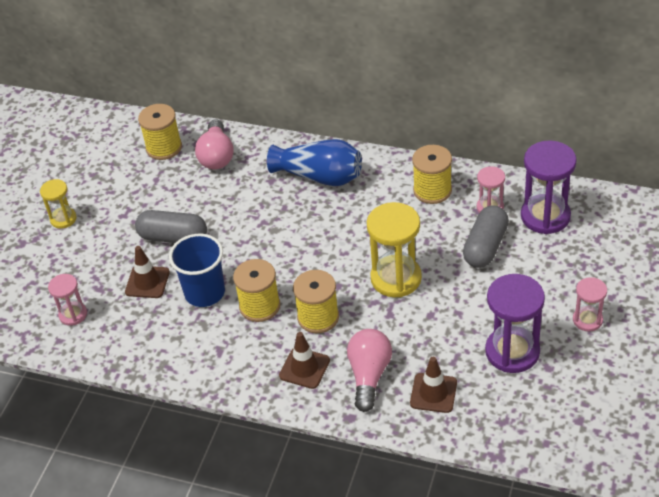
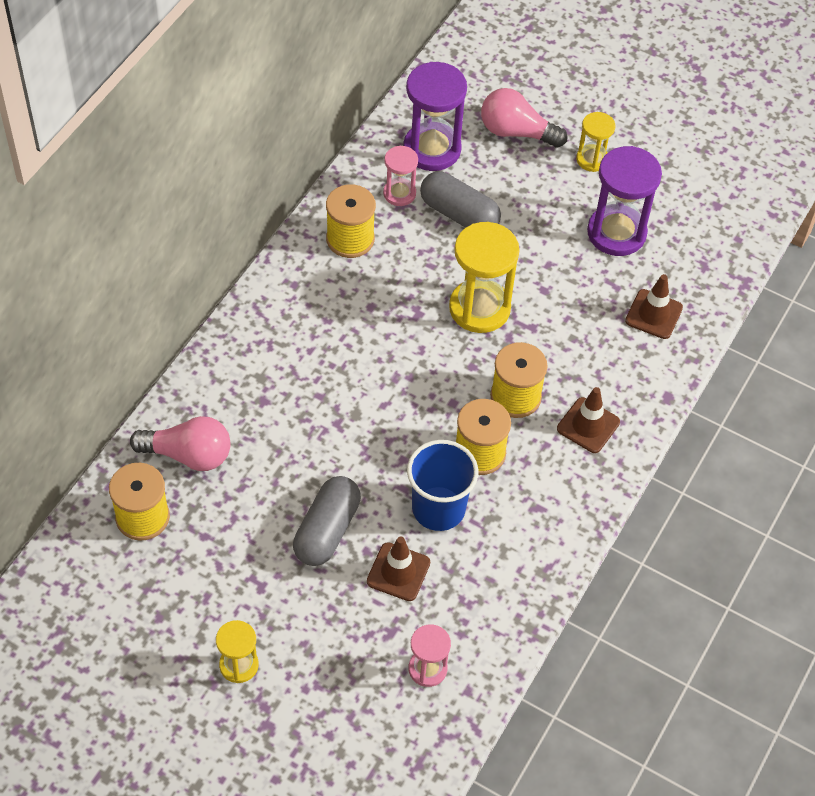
camera: 85 degrees left, 10 degrees up
(319, 176) = (278, 346): blue vase -> none
(369, 375) = (615, 366): pink light bulb -> pink light bulb (516, 132)
(587, 320) = (592, 159): pink hourglass -> yellow hourglass

